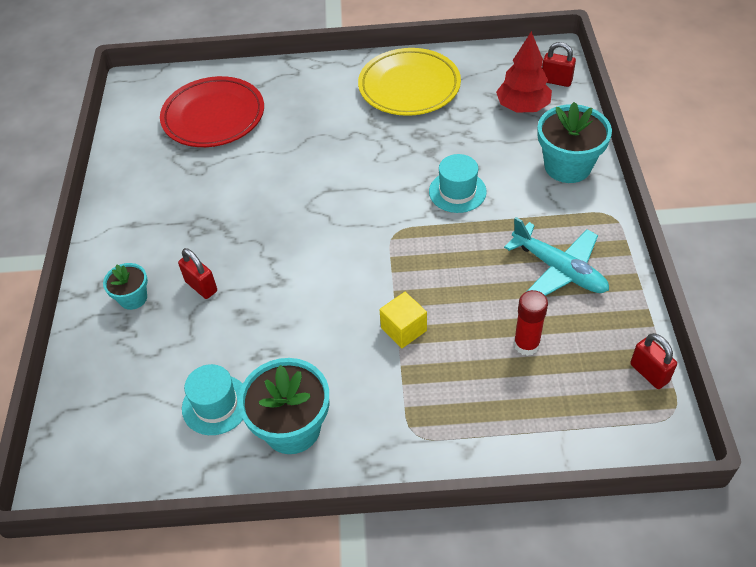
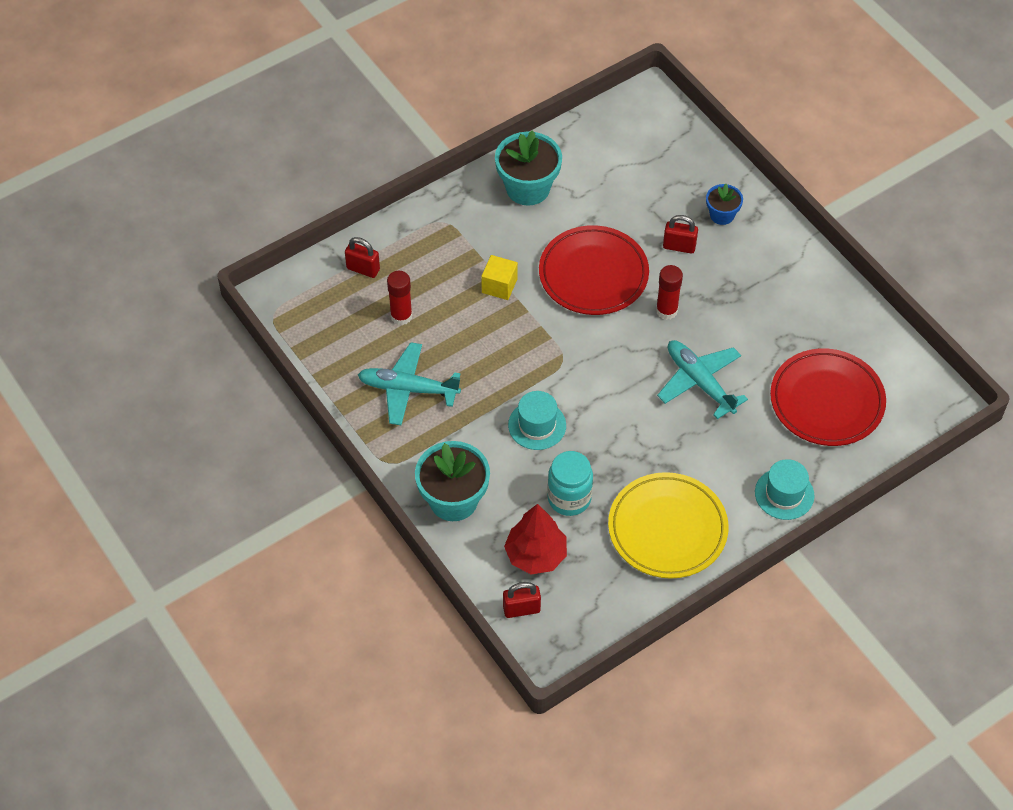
camera: 145 degrees right, 5 degrees up
(133, 298) = (722, 215): turquoise flower pot -> blue flower pot
(216, 404) = (591, 178): turquoise hat -> turquoise hat (784, 494)
(268, 234) = (666, 310): none -> red glue stick
(295, 168) = (699, 382): none -> turquoise plane
(303, 297) = (593, 274): none -> red plate
(469, 132) = (569, 498): none -> turquoise jar
(649, 373) = (301, 335): red padlock -> red padlock (363, 269)

